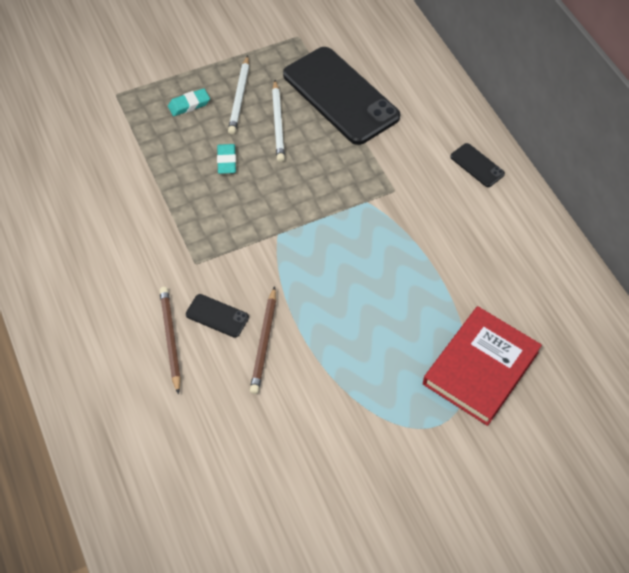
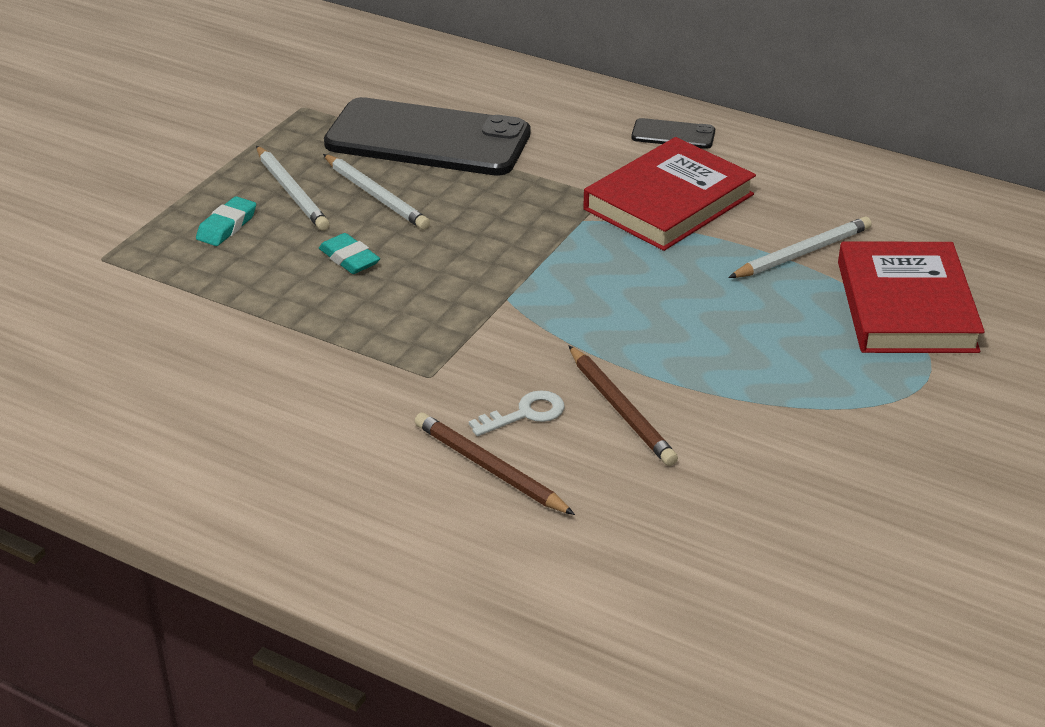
camera: 35 degrees left, 20 degrees down
(217, 316) = (525, 414): black phone -> white key
(425, 215) = (668, 202): none -> red book
(462, 295) = (802, 253): none -> white pencil

